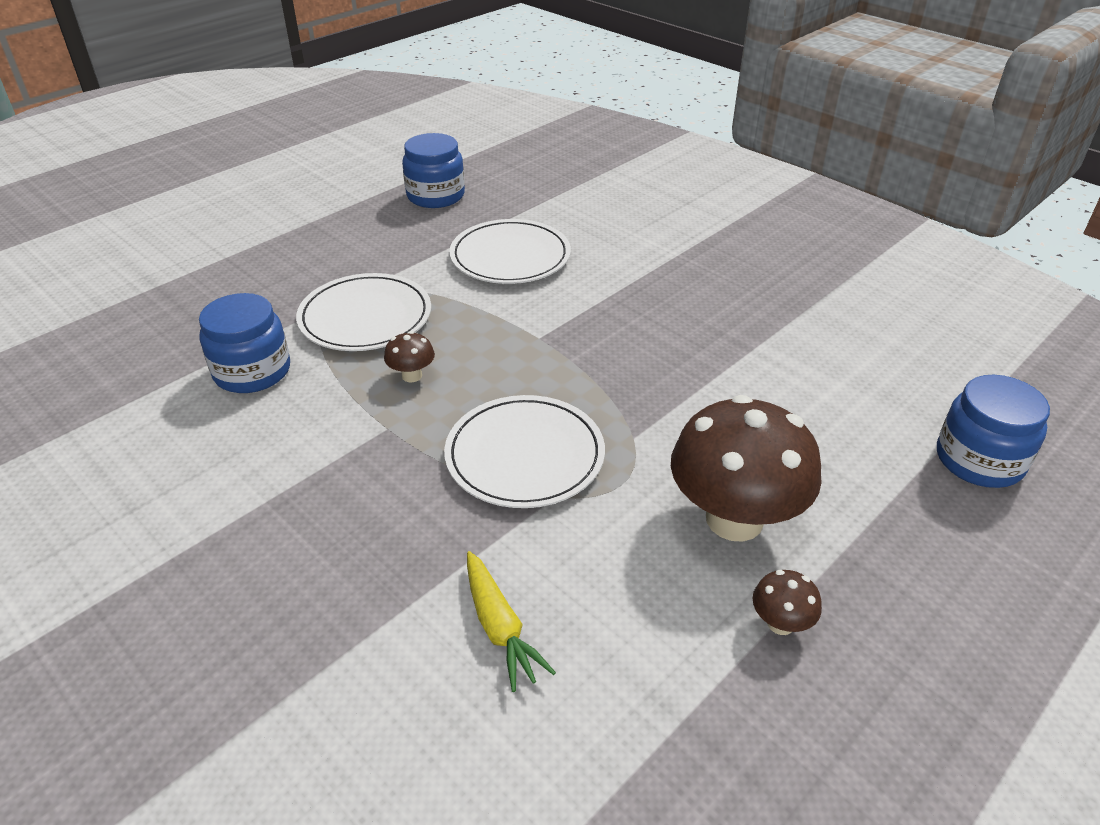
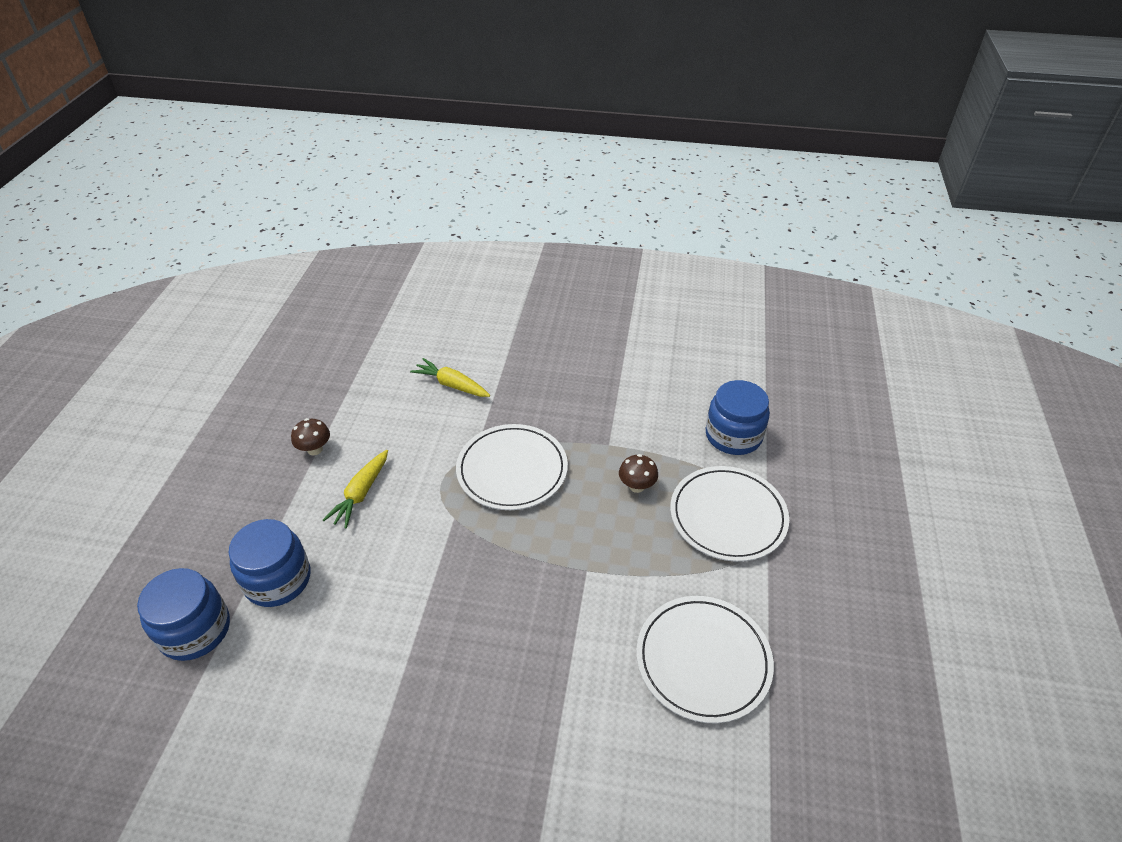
camera: 145 degrees right, 5 degrees up
(435, 196) = (882, 720): blue jar -> blue jar (277, 580)
(734, 519) = (361, 493): brown mushroom -> yellow carrot

